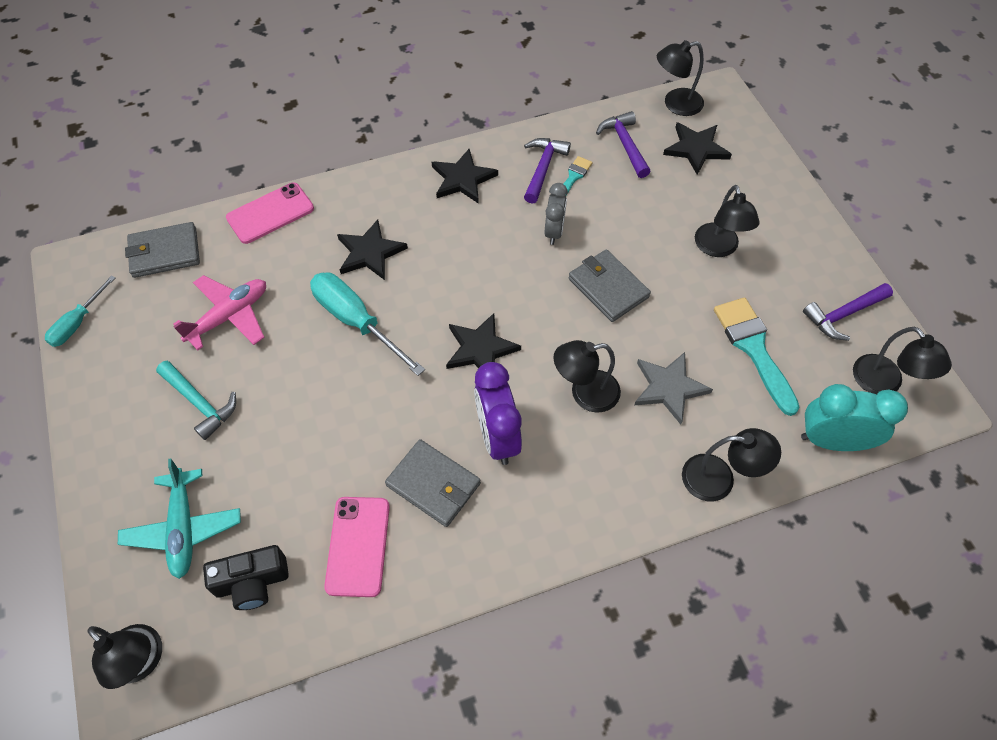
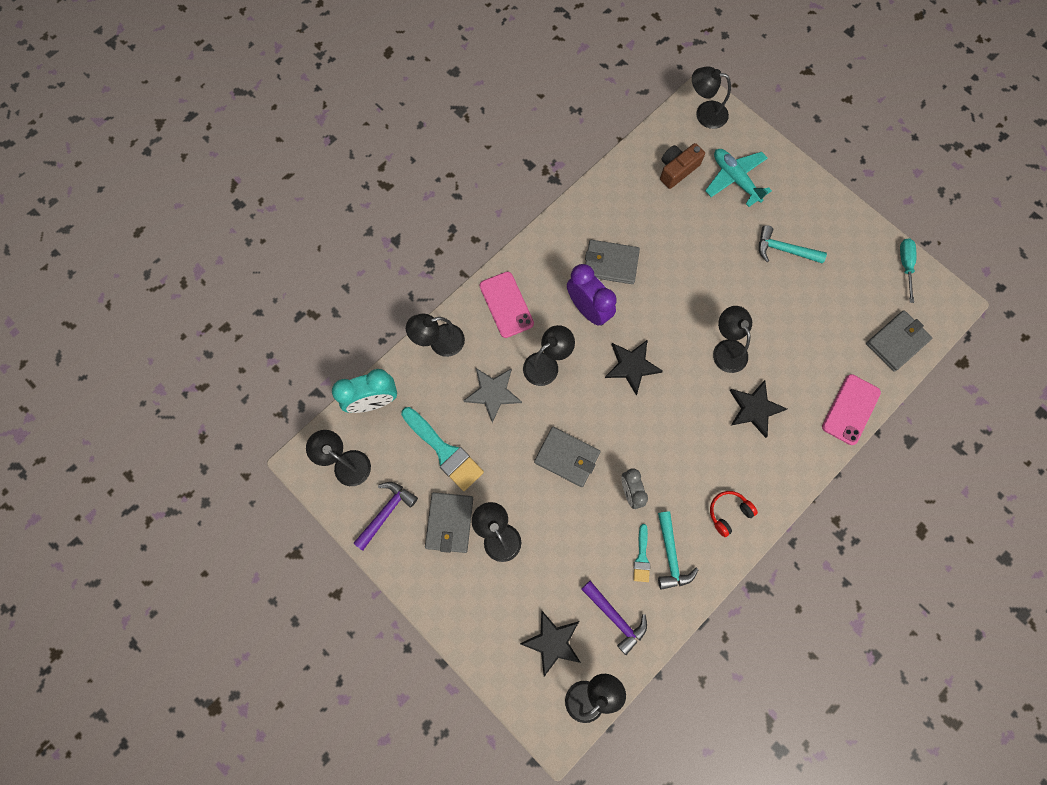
camera: 155 degrees right, 15 degrees up
(229, 316) = (813, 314): pink plane -> none
(252, 582) = (677, 170): black camera -> brown camera
(356, 322) = (727, 349): turquoise screwdriver -> black lamp
(358, 546) = (633, 211): pink phone -> pink phone (506, 304)
(463, 179) = (728, 513): black star -> red headphones
(543, 168) = (671, 556): purple hammer -> turquoise hammer
(770, 278) = (449, 523): none -> grey wallet

